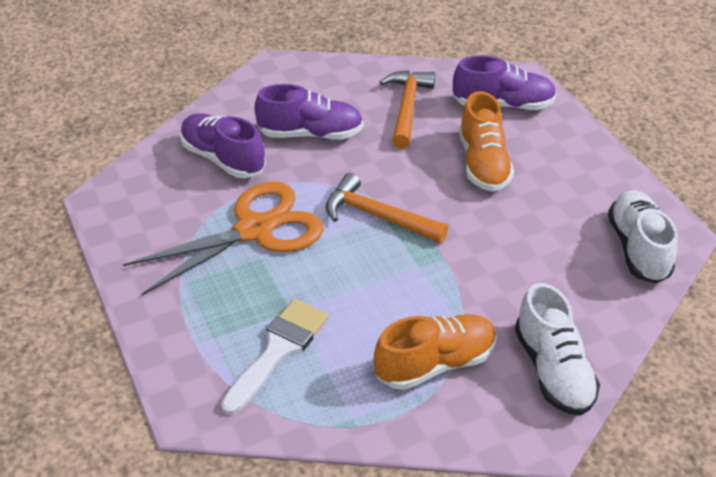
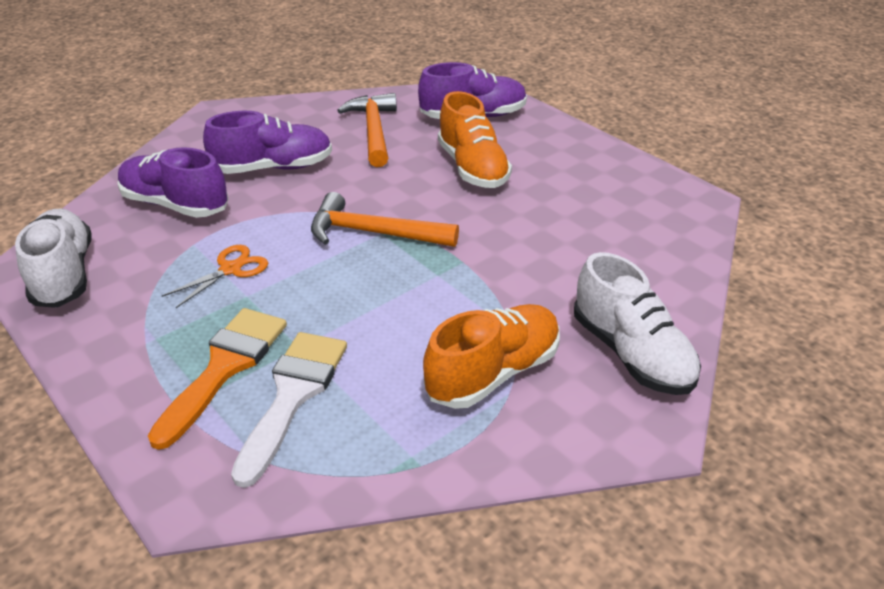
camera: 15 degrees left, 5 degrees down
(233, 316) = (225, 367): none -> orange brush
(255, 230) = (230, 269): orange scissors -> orange scissors, size x0.44
(638, 248) = (666, 219): white shoe -> white shoe (64, 275)

